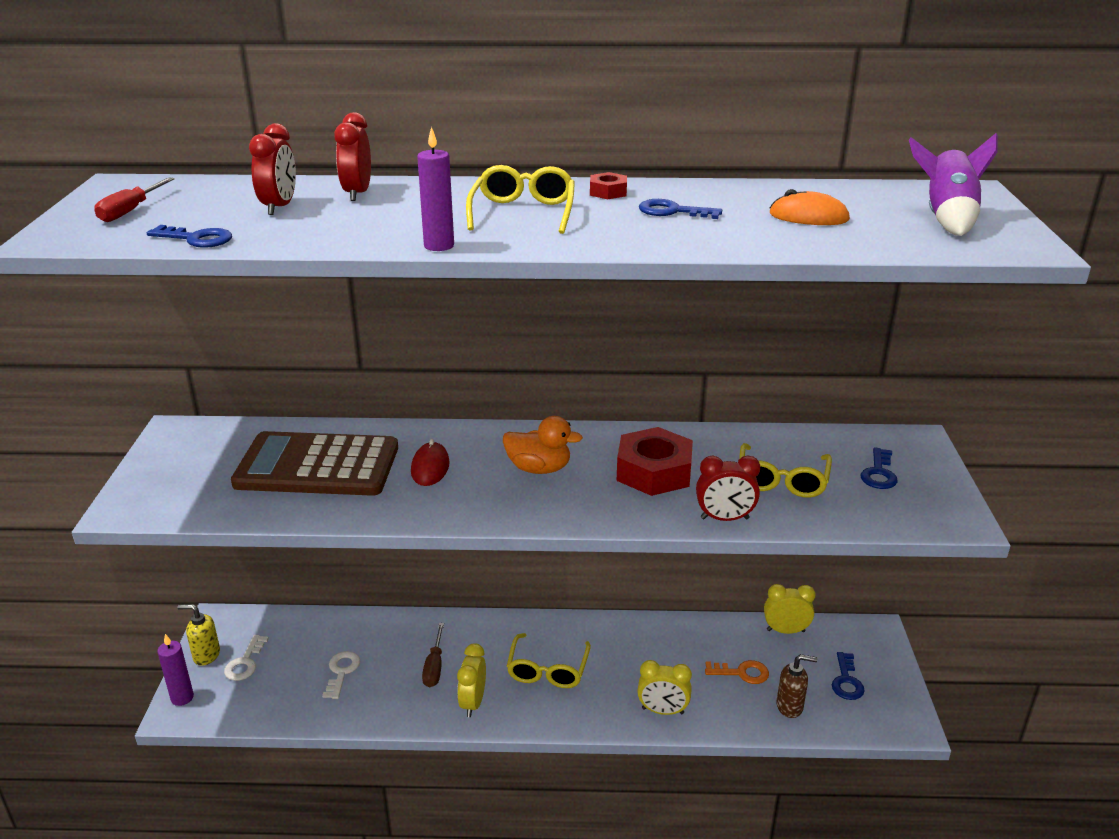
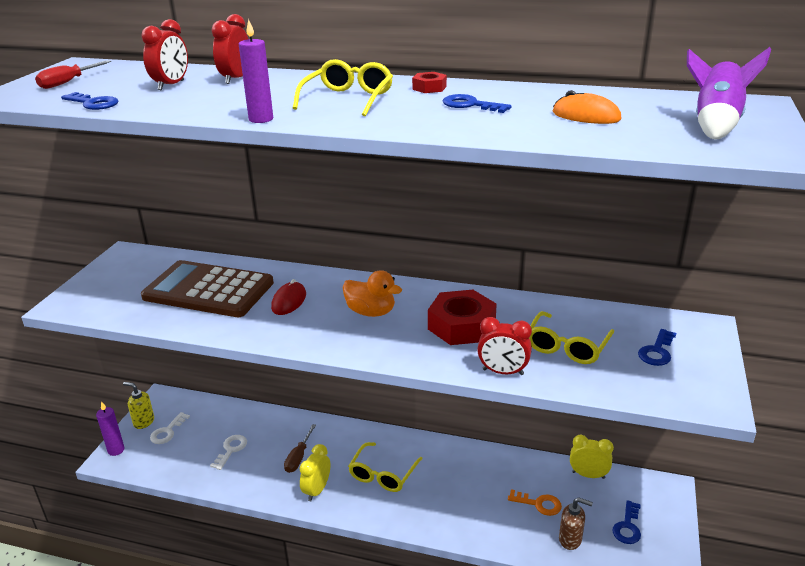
camera: 15 degrees right, 0 degrees up
(662, 711) = (462, 524): yellow clock -> none

